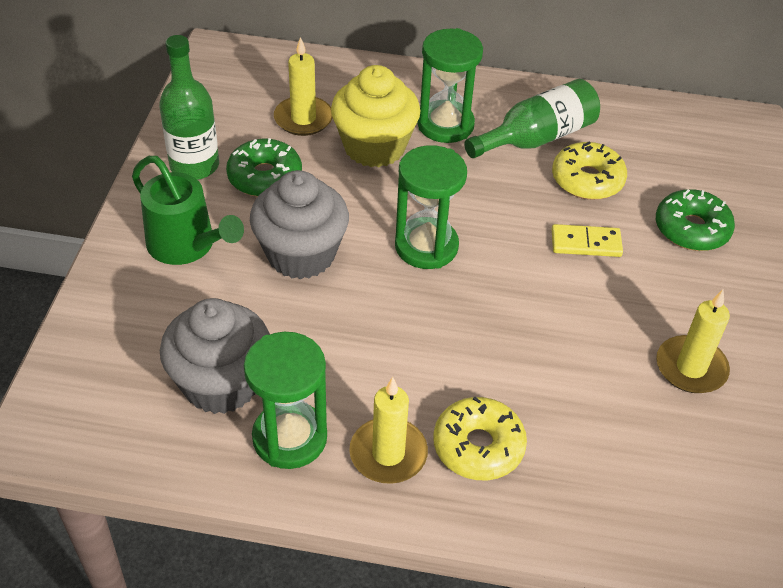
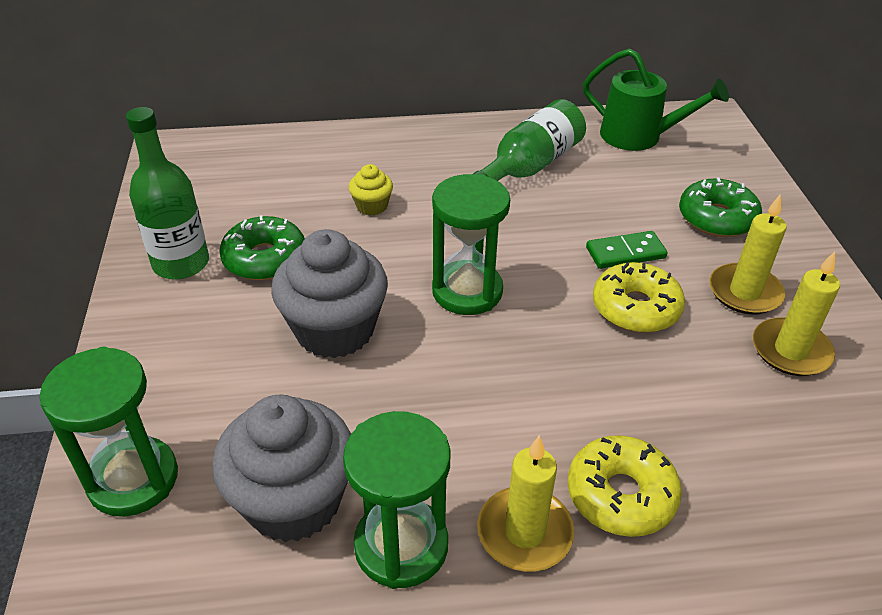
camera: 15 degrees left, 5 degrees down
(187, 246) = (199, 350): green watering can -> green watering can (639, 136)
(303, 119) = (286, 194): yellow candle -> yellow candle (744, 292)
(374, 147) = (372, 206): yellow cupcake -> yellow cupcake, size x0.47
(445, 125) = (435, 171): green hourglass -> green hourglass (133, 479)
(586, 243) = (625, 253): yellow domino -> green domino
(587, 180) = (596, 194): yellow donut -> yellow donut (635, 308)

